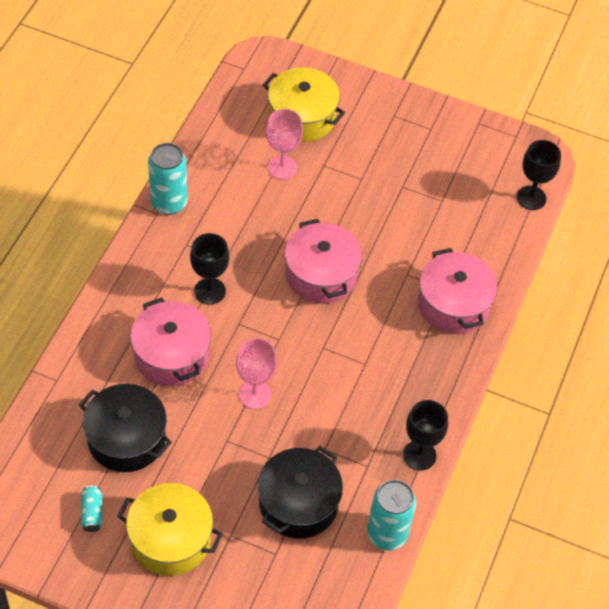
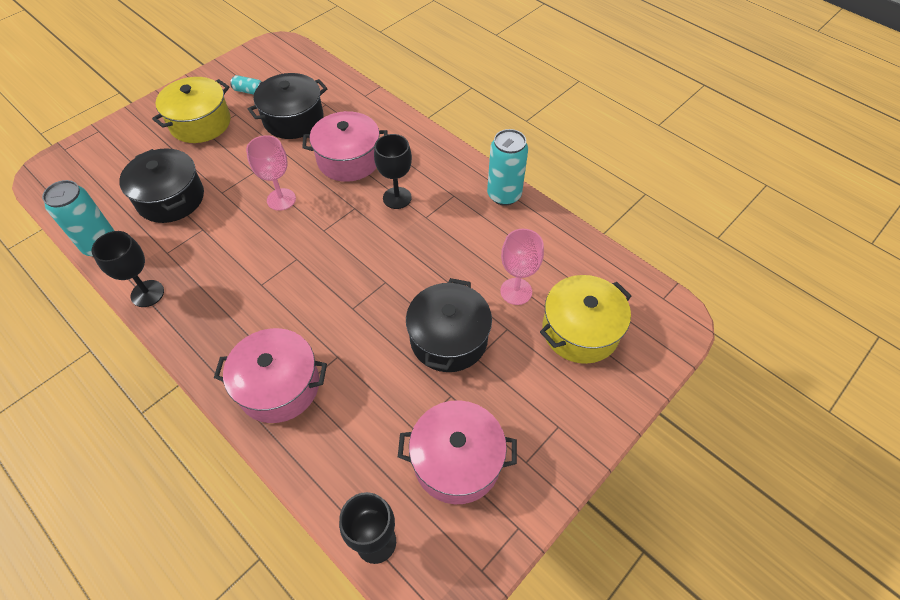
camera: 115 degrees right, 0 degrees up
(321, 275) = (373, 282): pink pot -> pink pot (457, 461)
(352, 202) = (448, 338): none -> black pot

